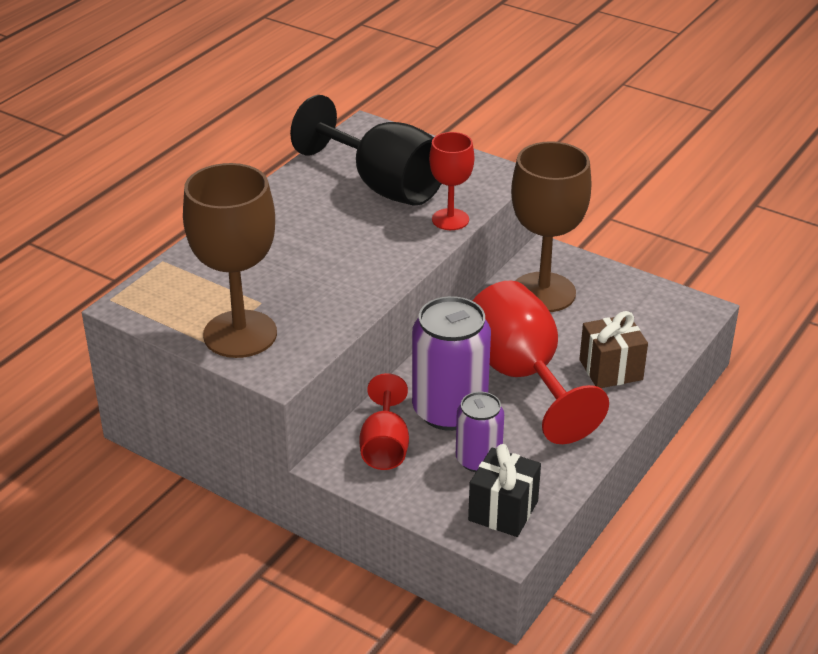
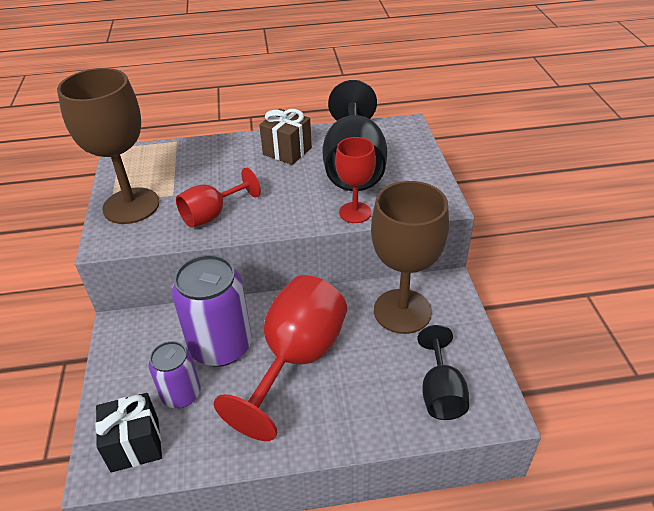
camera: 50 degrees right, 5 degrees up
(385, 446) = (155, 339): red goblet -> red goblet (212, 215)
(611, 370) = (358, 405): brown gift -> brown gift (287, 151)
(649, 323) = (441, 392): none -> black goblet

